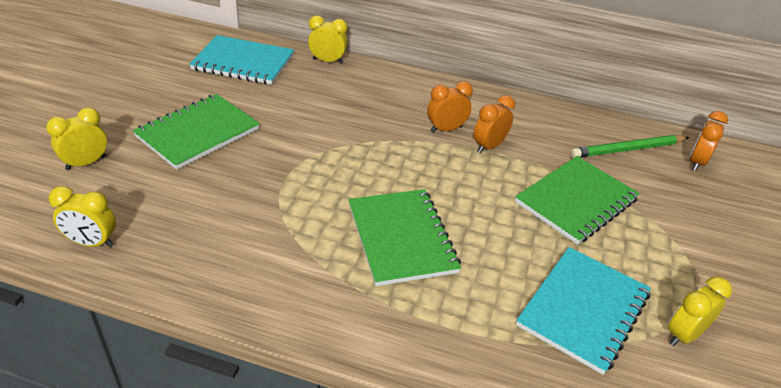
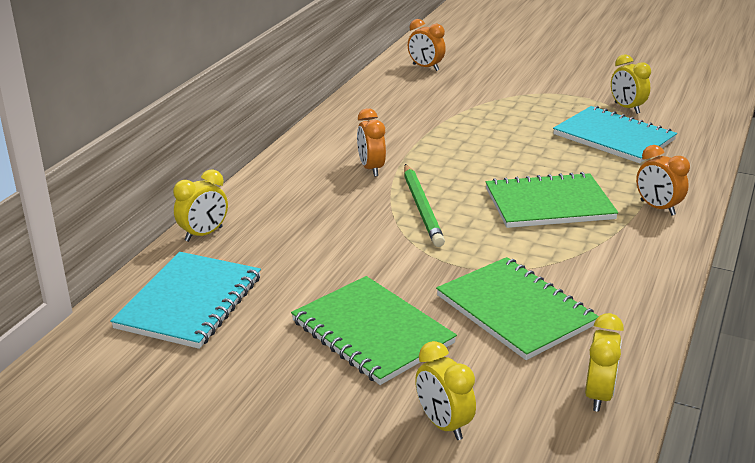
camera: 80 degrees left, 10 degrees down
(327, 61) = (204, 234): yellow clock -> yellow clock turned 150 degrees counterclockwise
(489, 146) = (402, 150): orange clock -> orange clock (657, 208)
(576, 201) = (484, 122): green notebook -> green notebook (515, 310)
(628, 149) = (407, 90): green pencil -> green pencil (422, 208)

